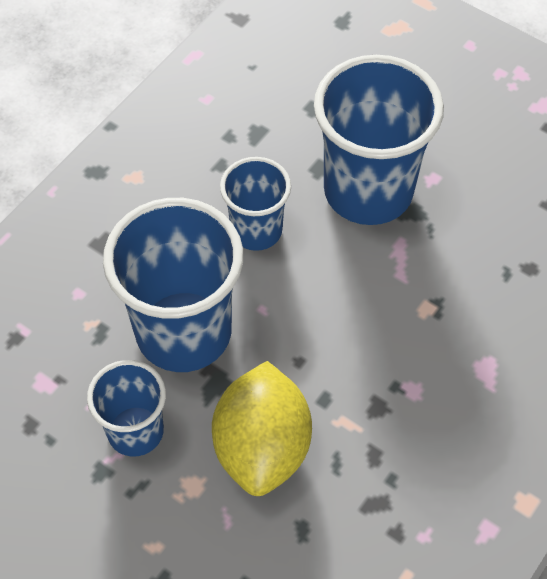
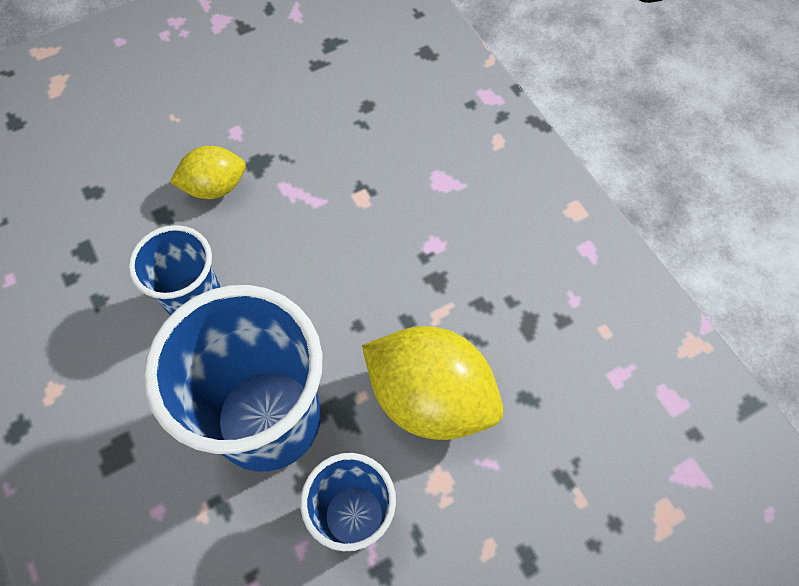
camera: 65 degrees left, 5 degrees up
(368, 191) = (215, 187): blue cup -> yellow lemon

